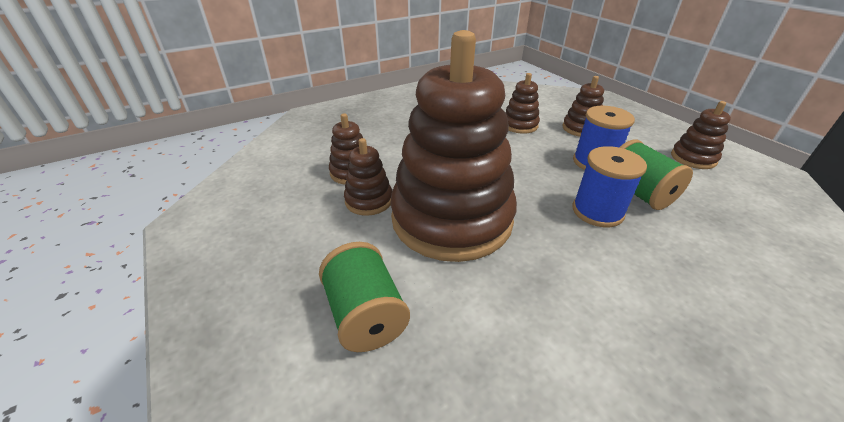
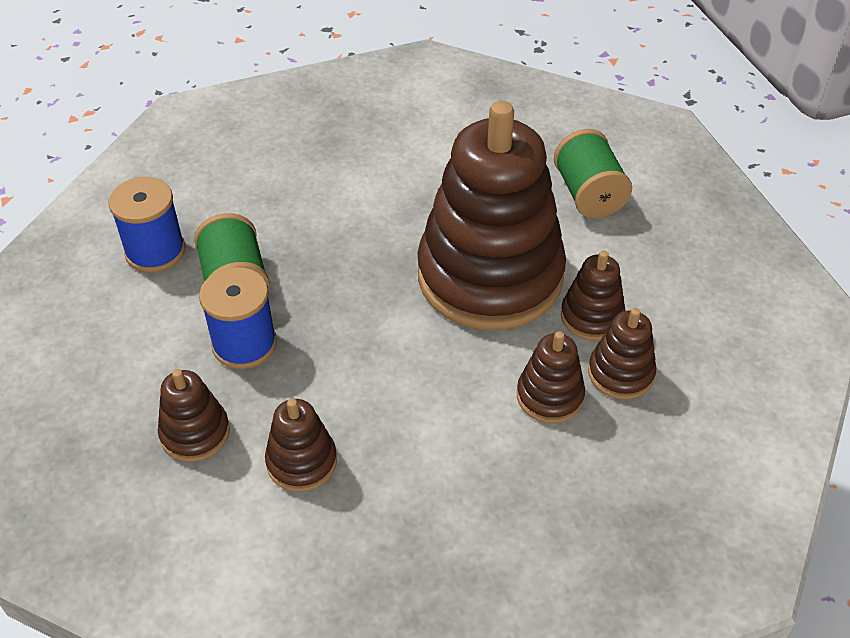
camera: 170 degrees left, 10 degrees up
(597, 211) = (310, 263): blue spool -> blue spool (155, 251)
(693, 158) = (88, 332): brown stacking toy -> brown stacking toy (549, 396)

